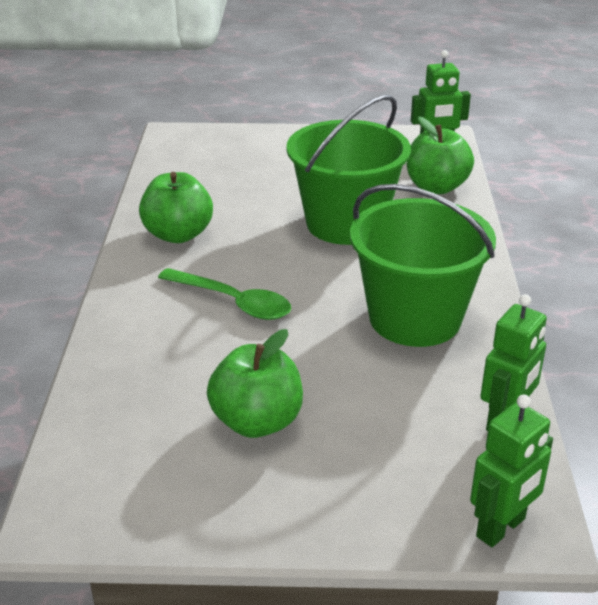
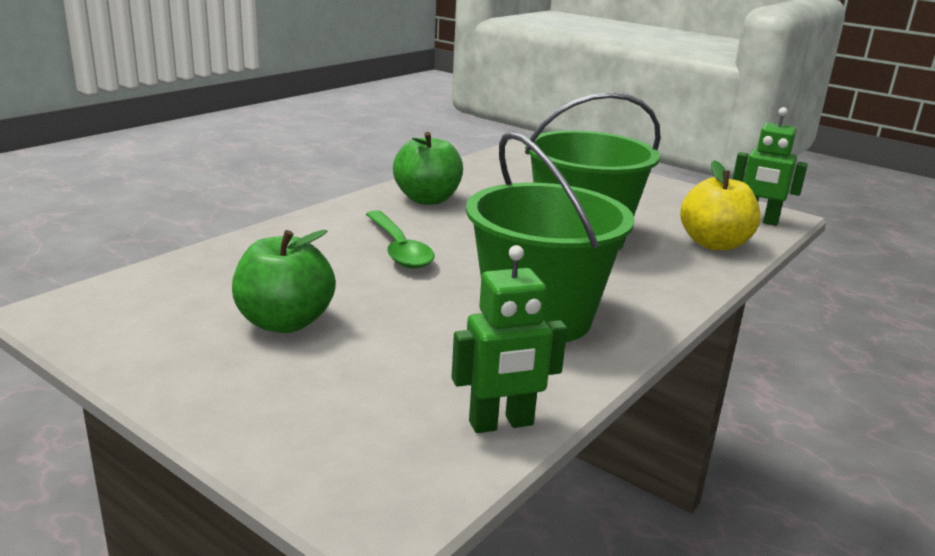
camera: 35 degrees right, 10 degrees down
(436, 187) = (714, 244): green apple -> yellow apple
(501, 528) = (353, 499): green robot -> none

